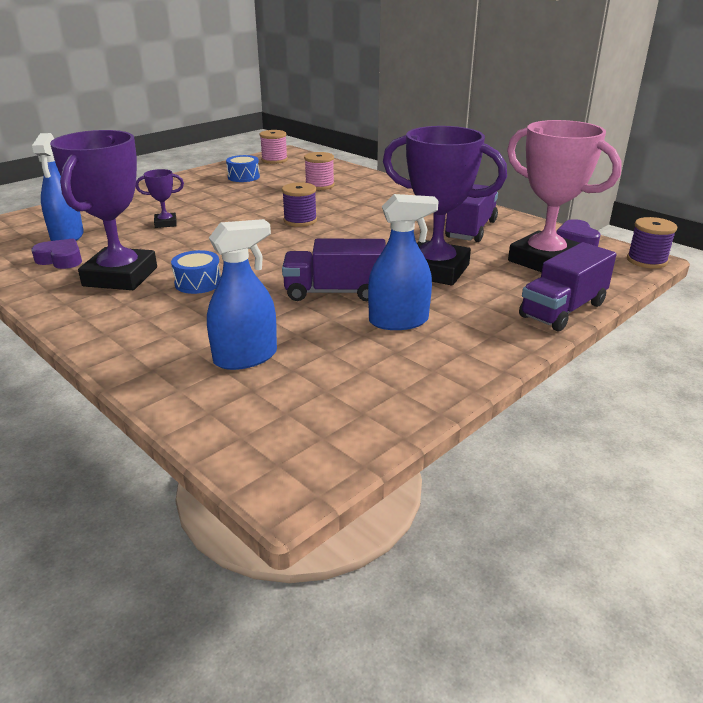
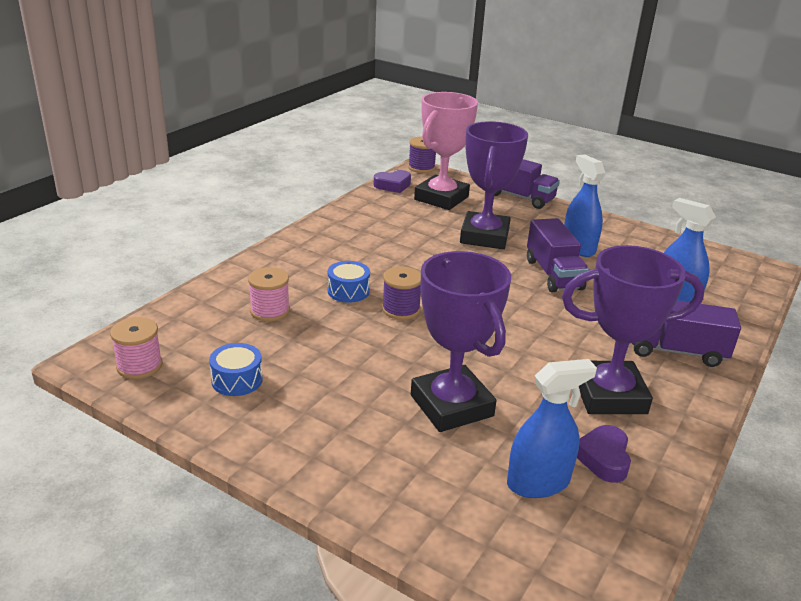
camera: 105 degrees left, 0 degrees up
(165, 223) = (451, 405): purple trophy -> purple trophy, size x2.23
(198, 283) = (586, 343): blue drum -> blue drum (348, 291)
(470, 230) = (388, 223): purple truck -> purple truck (676, 351)

